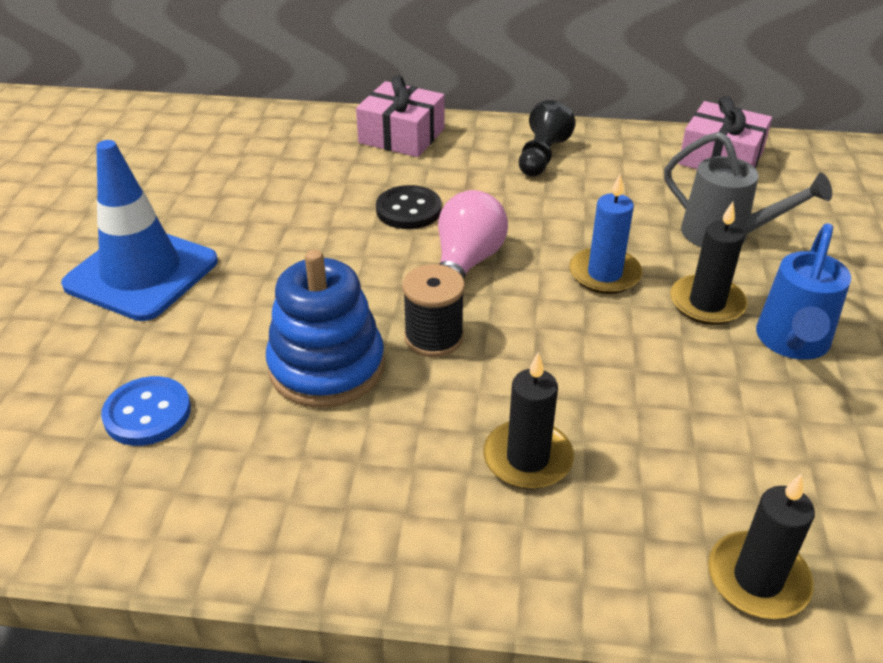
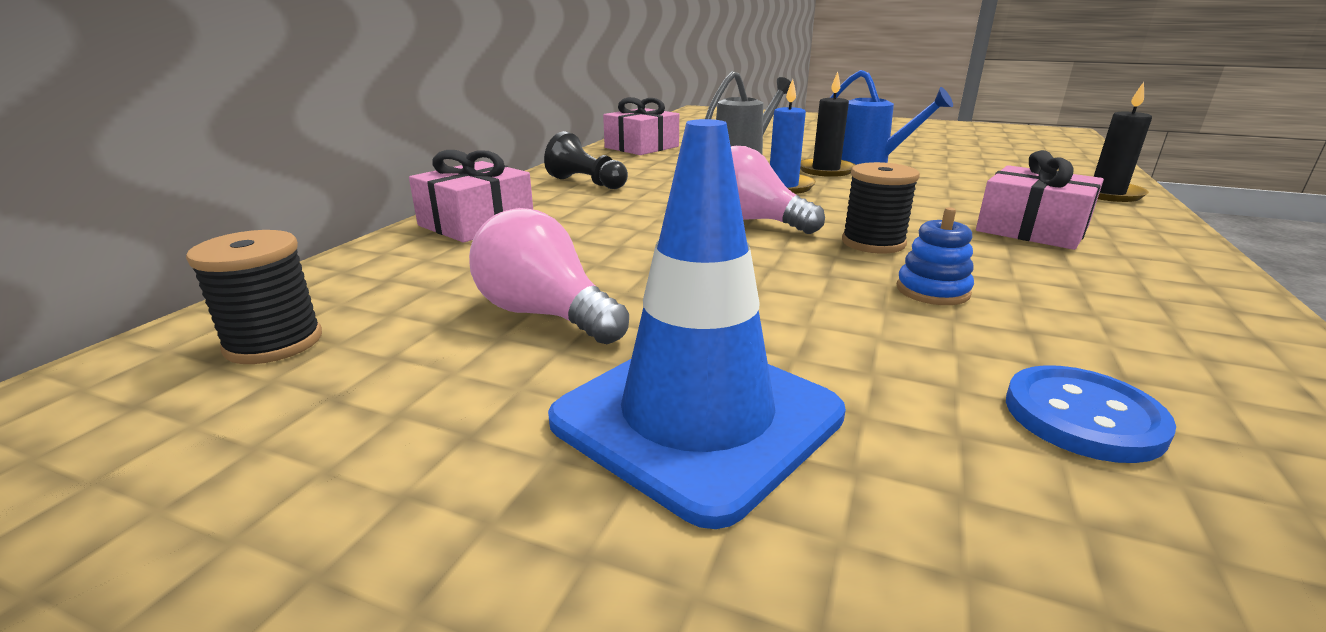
camera: 75 degrees left, 15 degrees down
(203, 135) = (274, 343): none -> black spool
(249, 203) = (545, 314): none -> pink light bulb
(327, 367) = (932, 291): blue stacking toy -> blue stacking toy, size x0.50
(408, 210) = (639, 233): black button -> none
(527, 458) = (1031, 229): black candle -> pink gift

